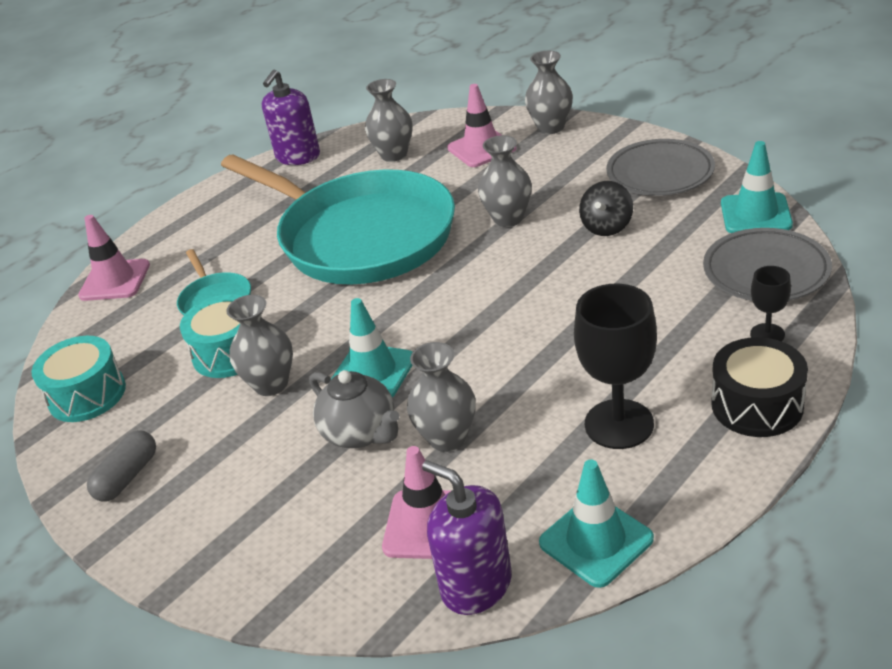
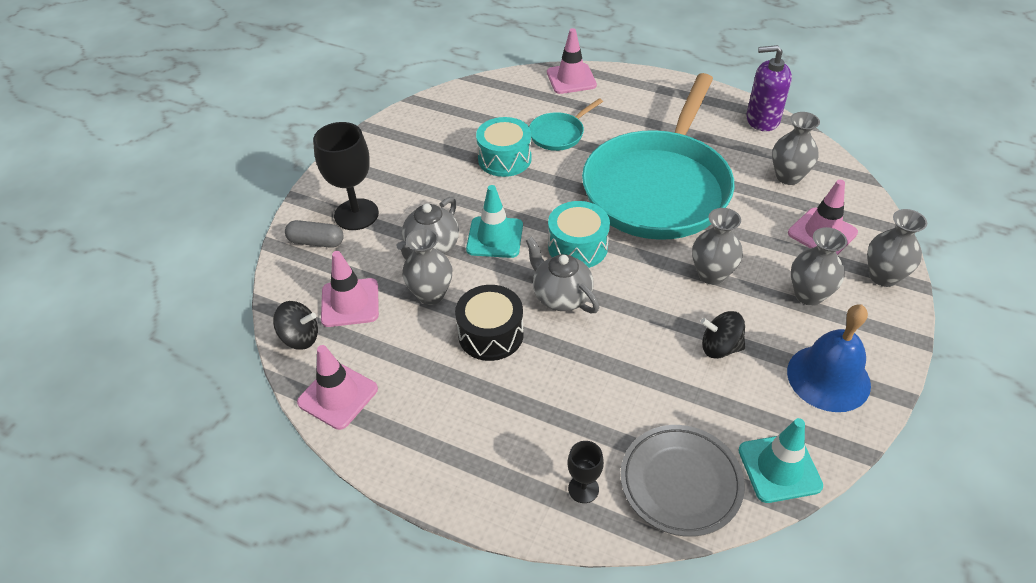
camera: 70 degrees right, 10 degrees up
(87, 395) = (454, 109): turquoise drum -> turquoise drum (577, 247)
(127, 477) = (384, 152): grey capsule -> grey capsule (316, 242)
(271, 384) = (475, 189): grey vase -> grey vase (808, 295)
(476, 585) = (300, 338): purple soap dispenser -> black spinning top
(497, 325) = (561, 296): none -> grey teapot
(596, 541) = (338, 396): turquoise traffic cone -> pink traffic cone
(619, 424) = (455, 393): black goblet -> black goblet (356, 214)
(660, 173) = (828, 378): grey plate -> blue bell
(757, 405) = (487, 486): black drum -> black drum (491, 334)

